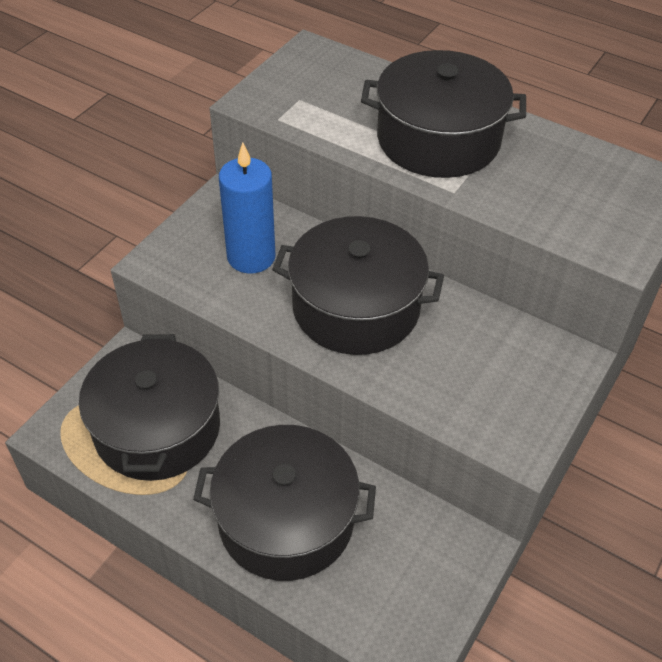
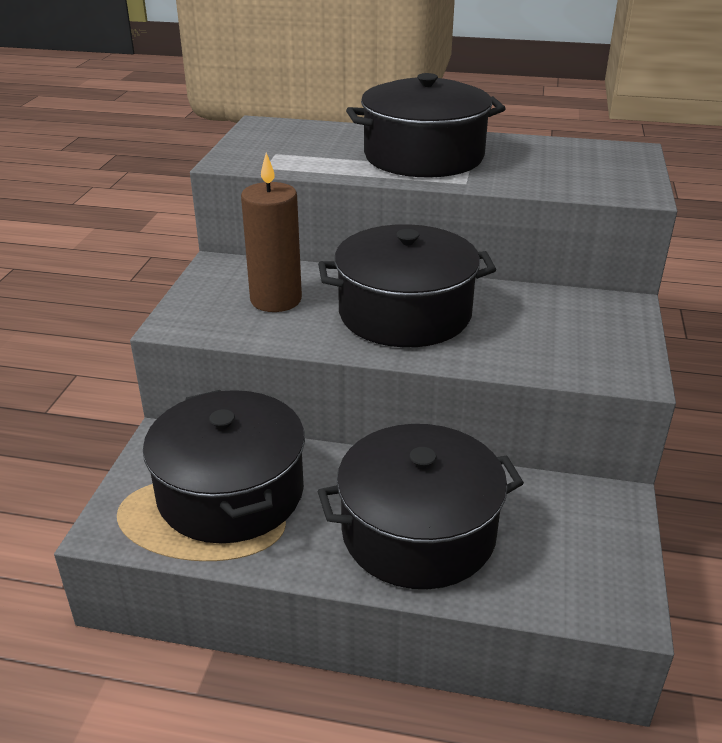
camera: 20 degrees left, 15 degrees down
(251, 257) = (276, 300): blue candle -> brown candle

